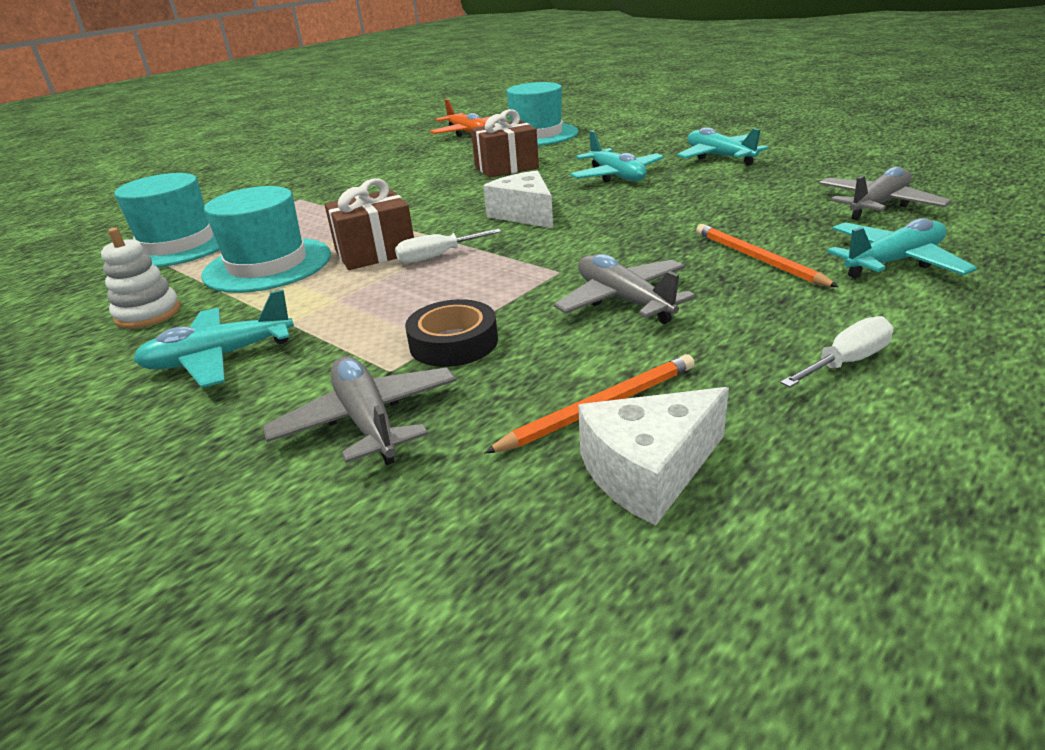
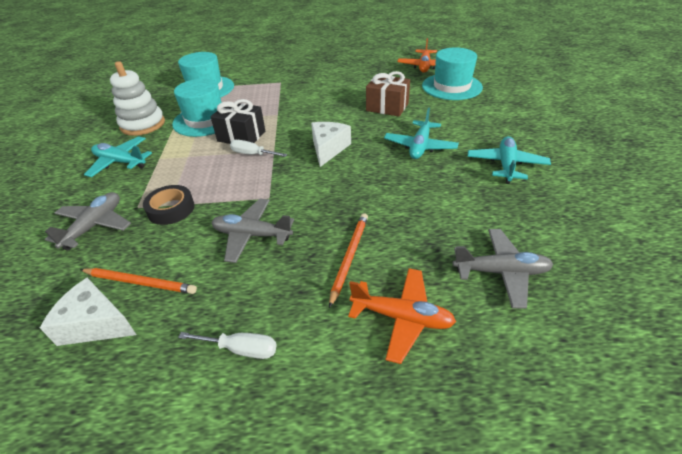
camera: 45 degrees right, 10 degrees up
(148, 314) = (143, 124): white stacking toy -> white stacking toy, size x1.54
(375, 252) = (241, 136): brown gift -> black gift
(623, 301) = (252, 235): grey plane -> grey plane turned 90 degrees counterclockwise
(893, 262) = (402, 318): turquoise plane -> orange plane

